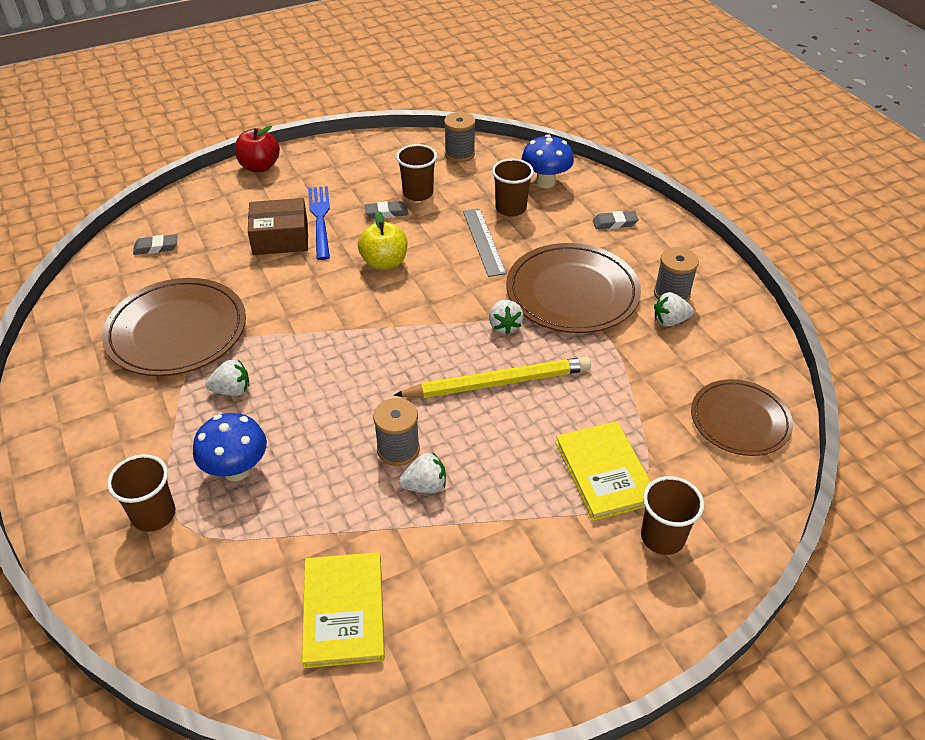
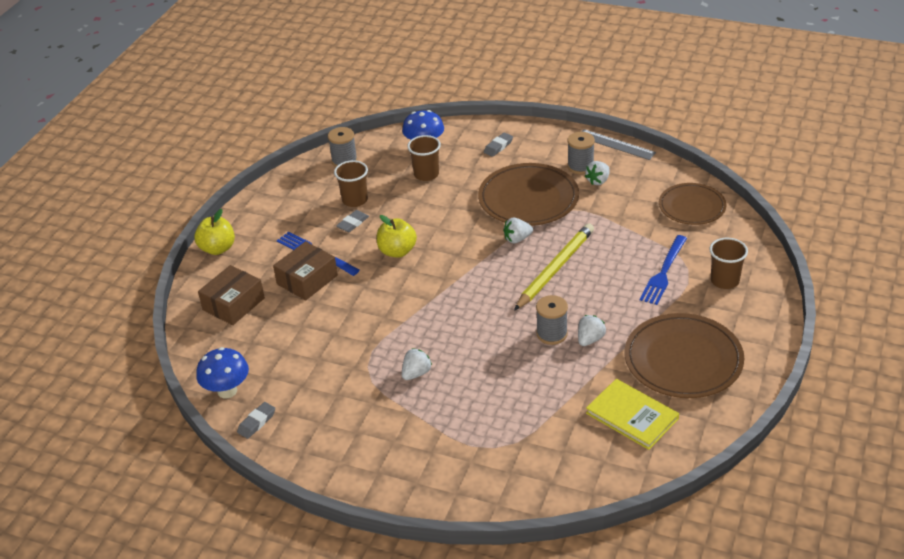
camera: 40 degrees left, 5 degrees down
(154, 515) = (472, 455): brown cup -> none
(156, 247) = (230, 338): grey eraser -> grey eraser (256, 422)
(177, 331) = (329, 370): brown plate -> brown plate (683, 360)
(201, 220) = (233, 304): none -> brown box
(236, 470) = (483, 404): blue mushroom -> blue mushroom (227, 391)
(260, 167) = (218, 248): red apple -> yellow apple
(483, 241) = (438, 203): grey ruler -> grey ruler (615, 144)
(504, 326) = (517, 239): white strawberry -> white strawberry turned 120 degrees clockwise
(604, 472) = (663, 272): yellow book -> blue fork

